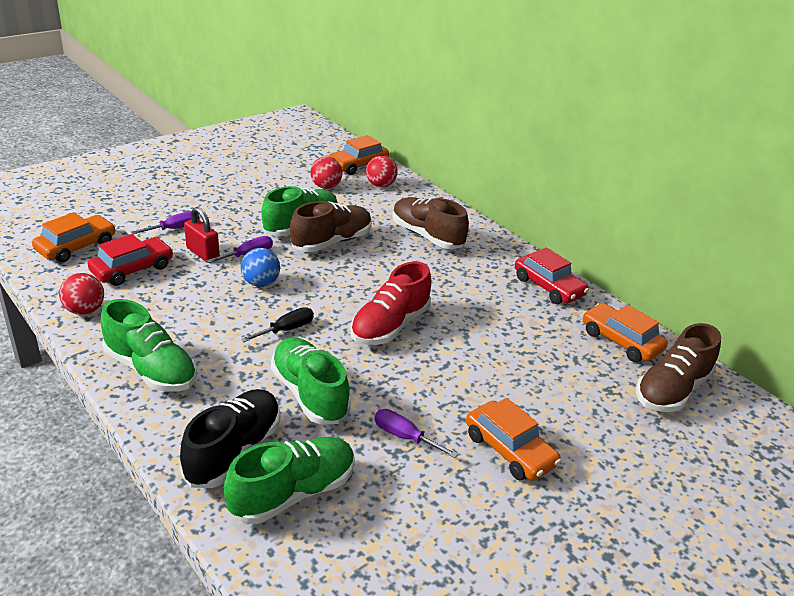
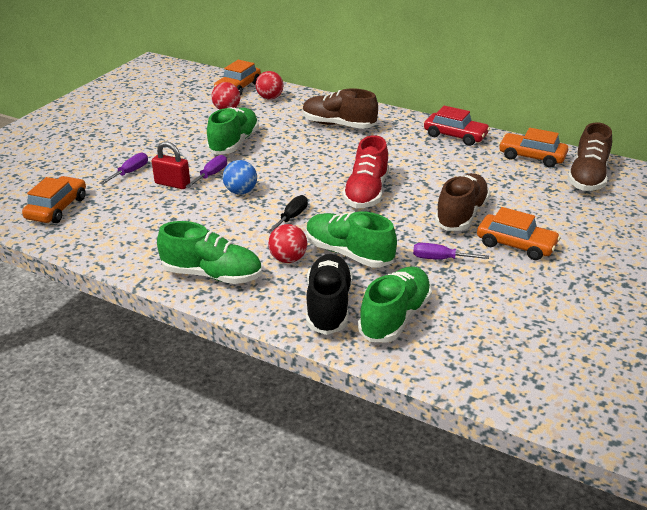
camera: 20 degrees left, 0 degrees up
(85, 310) = (114, 251): red ball -> red ball (288, 259)
(132, 269) = (124, 211): red car -> none
(331, 242) = (269, 148): brown shoe -> brown shoe (461, 215)

